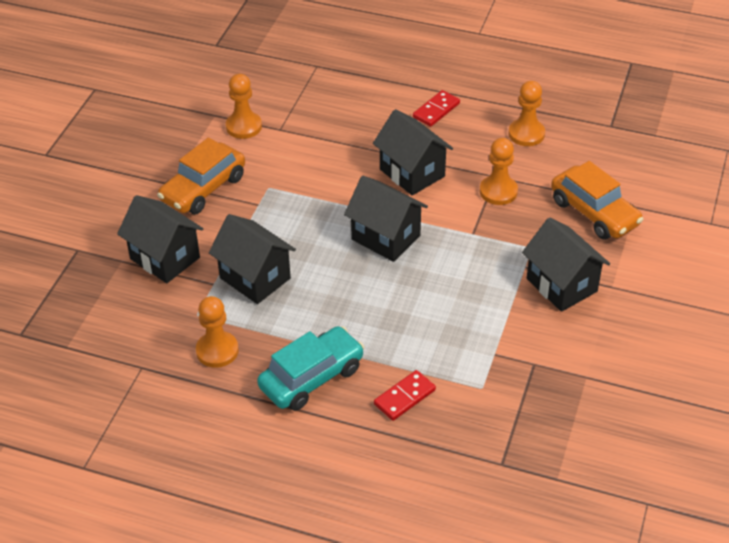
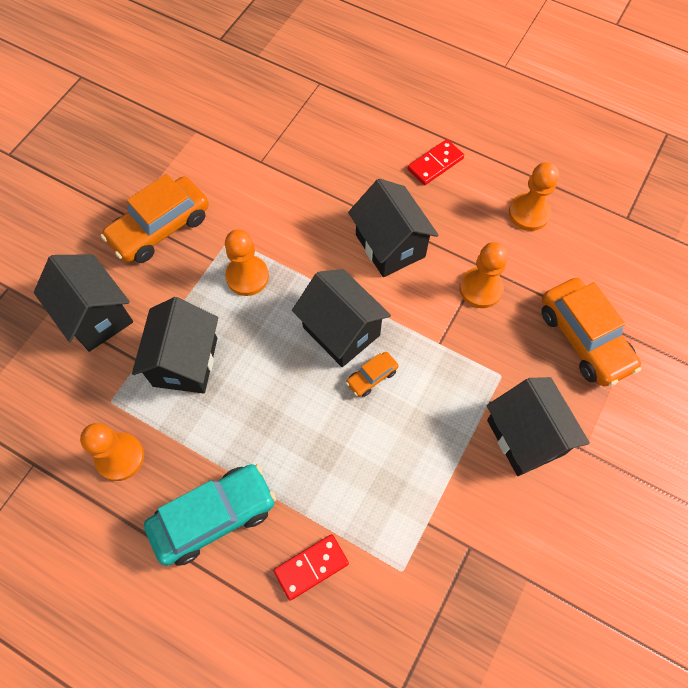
camera: 10 degrees right, 20 degrees up
(244, 126) = (223, 151): orange pawn -> orange pawn (247, 277)
(255, 278) = (185, 362): black house -> black house turned 45 degrees clockwise
(421, 264) = (372, 377): none -> orange car

